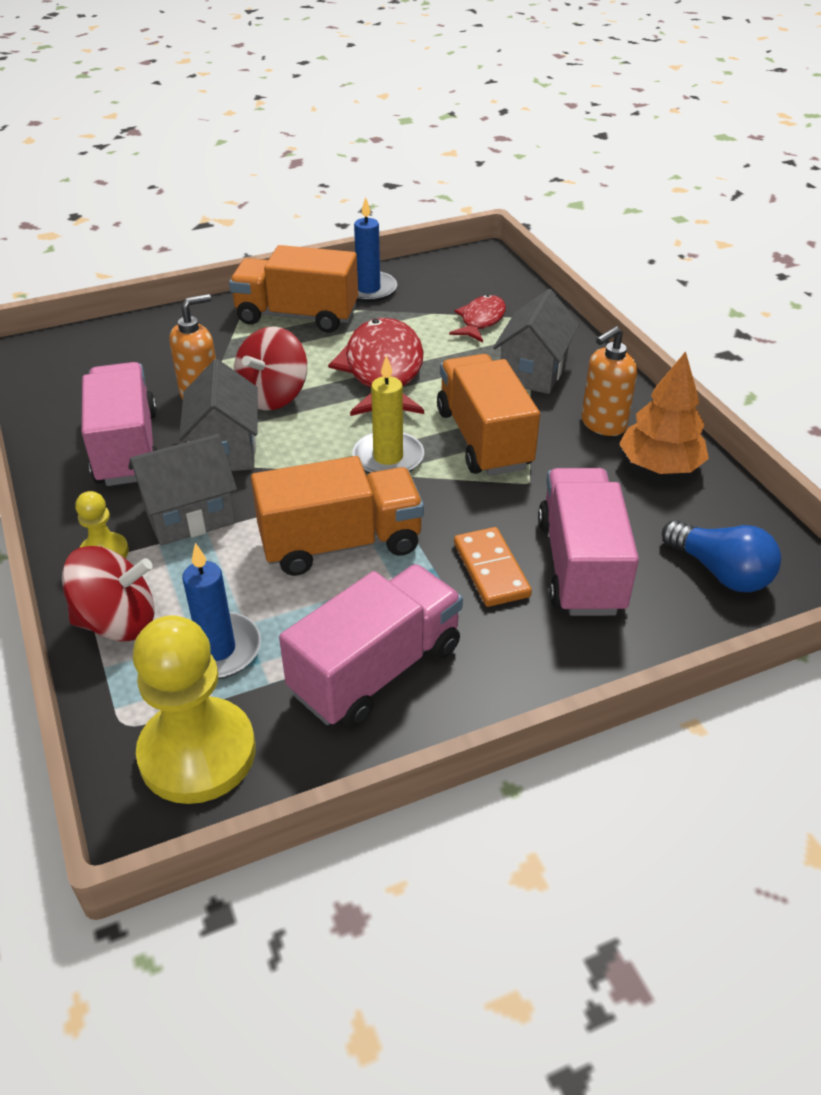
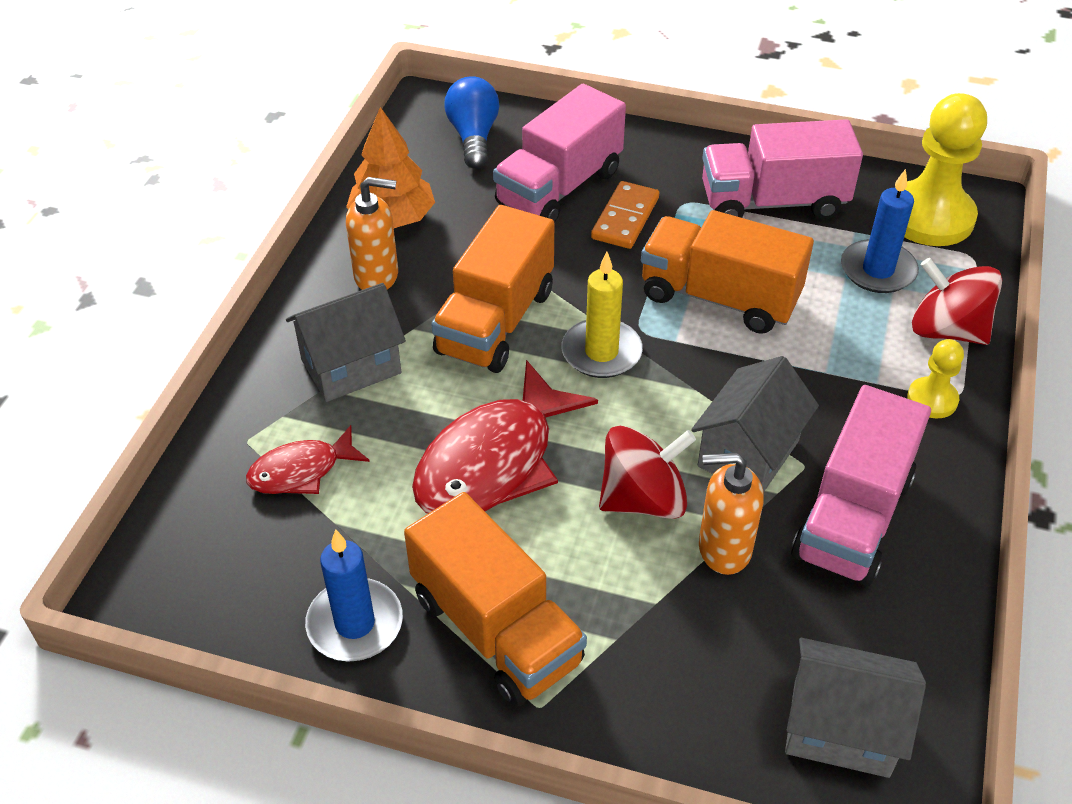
camera: 140 degrees left, 5 degrees up
(189, 516) = (832, 395): grey house -> grey house (841, 728)

